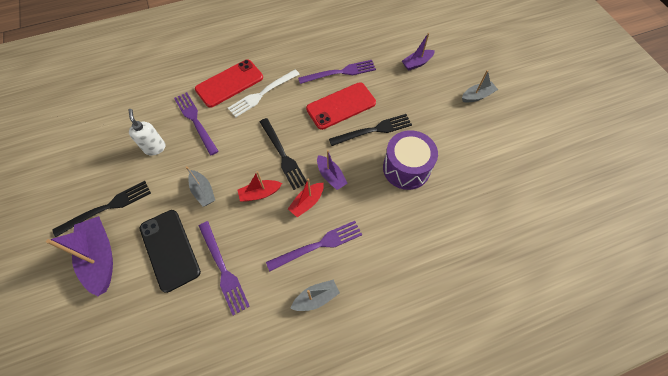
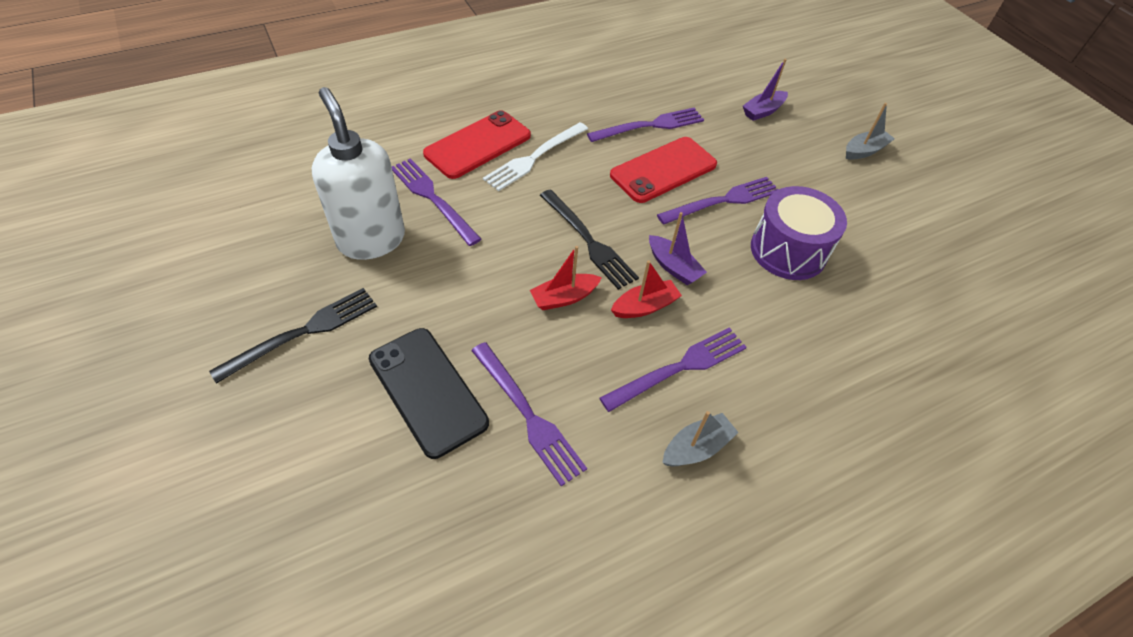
camera: 10 degrees left, 10 degrees down
(100, 257) = (304, 411): purple boat -> none
(155, 148) = (371, 239): white soap dispenser -> white soap dispenser, size x1.83
(203, 191) = (467, 299): grey boat -> none
(307, 202) = (645, 306): red boat -> red boat turned 150 degrees counterclockwise
(374, 130) = (723, 201): black fork -> purple fork

